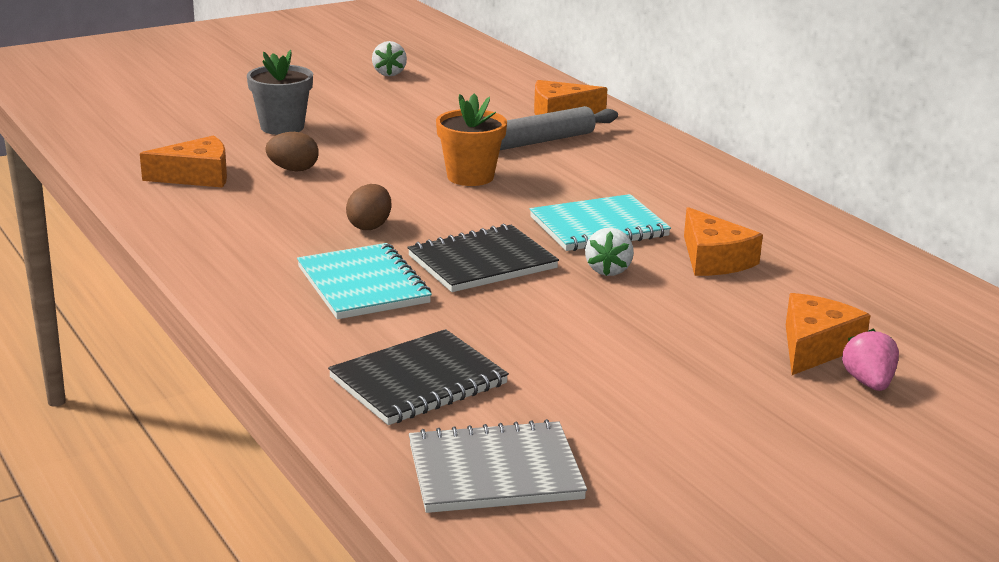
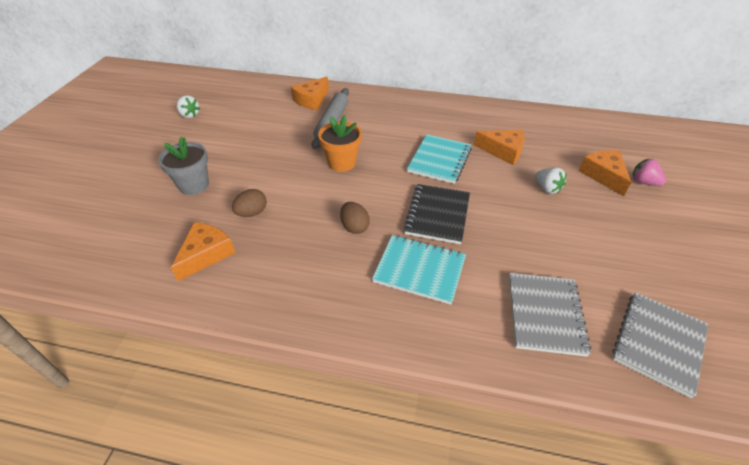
camera: 45 degrees left, 20 degrees up
(418, 381) = (545, 314): black notebook -> grey notebook
(608, 270) = (484, 183): white strawberry -> white strawberry (547, 188)

